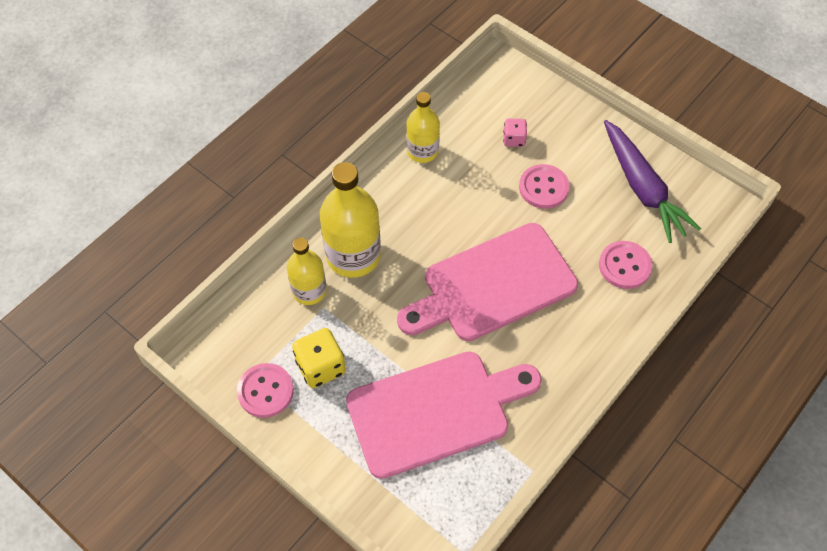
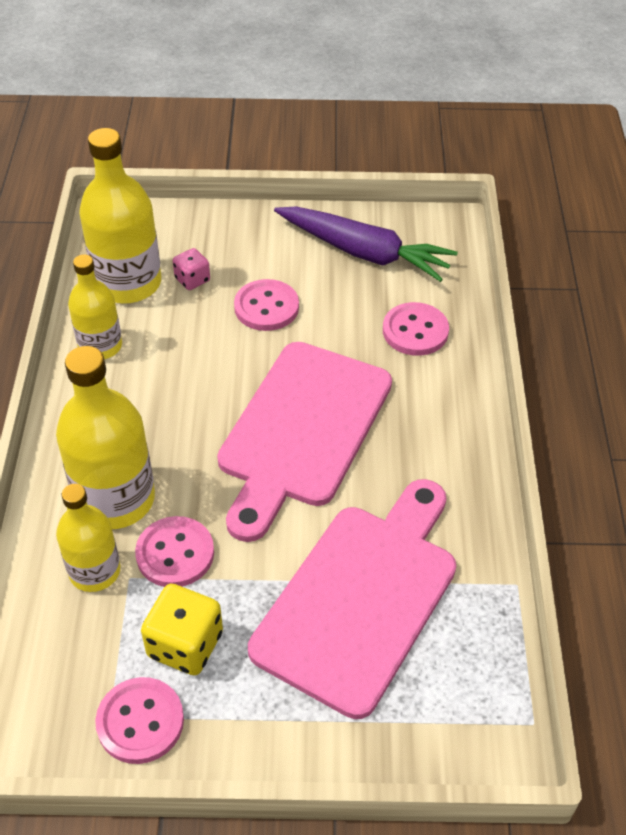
camera: 40 degrees left, 10 degrees down
(358, 311) = (175, 553): none -> pink button
(473, 117) = (128, 283): none -> yellow bottle

